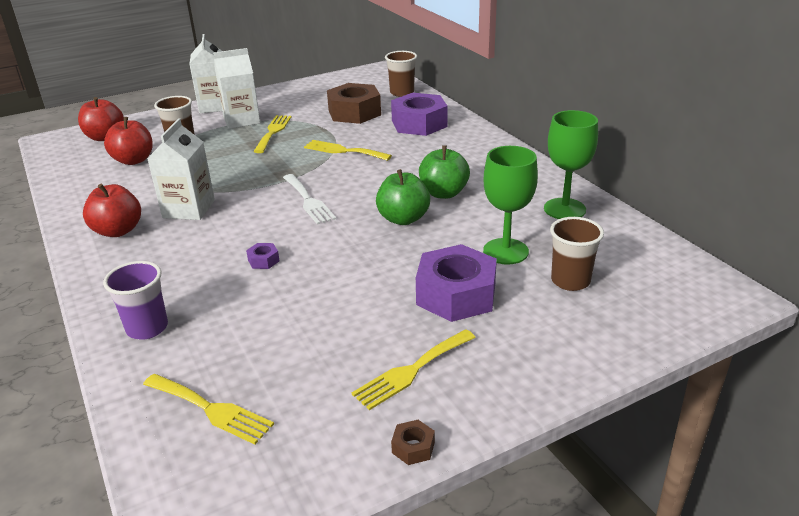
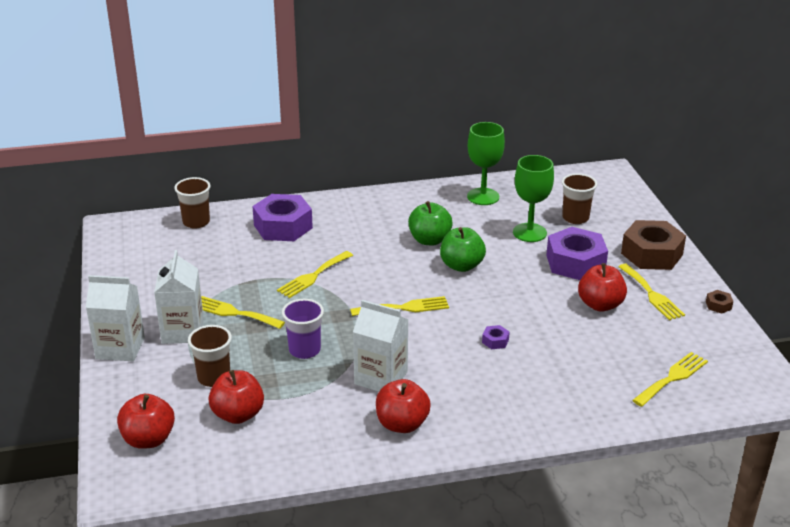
camera: 75 degrees left, 0 degrees up
(147, 328) = (571, 406): purple cup -> purple cup (304, 350)
(308, 201) = (404, 308): white fork -> yellow fork
(354, 112) = (224, 257): brown nut -> brown nut (651, 254)
(365, 326) = (600, 305): none -> red apple

